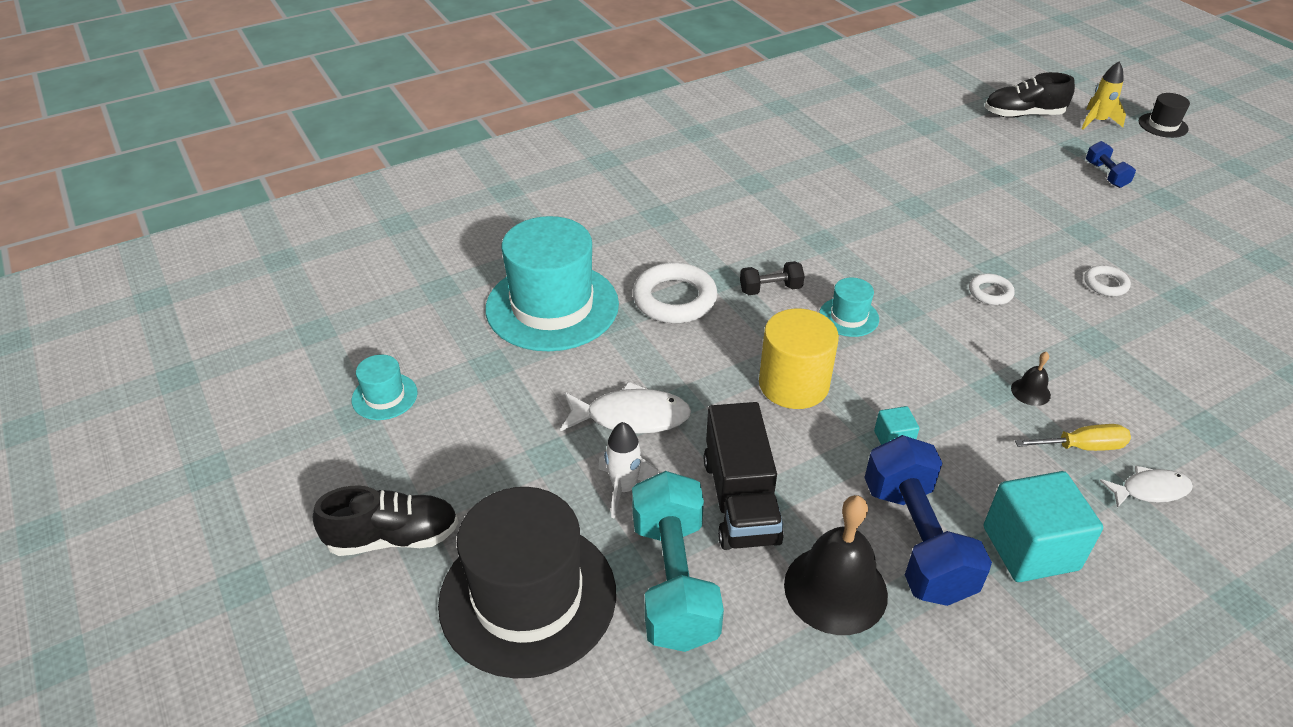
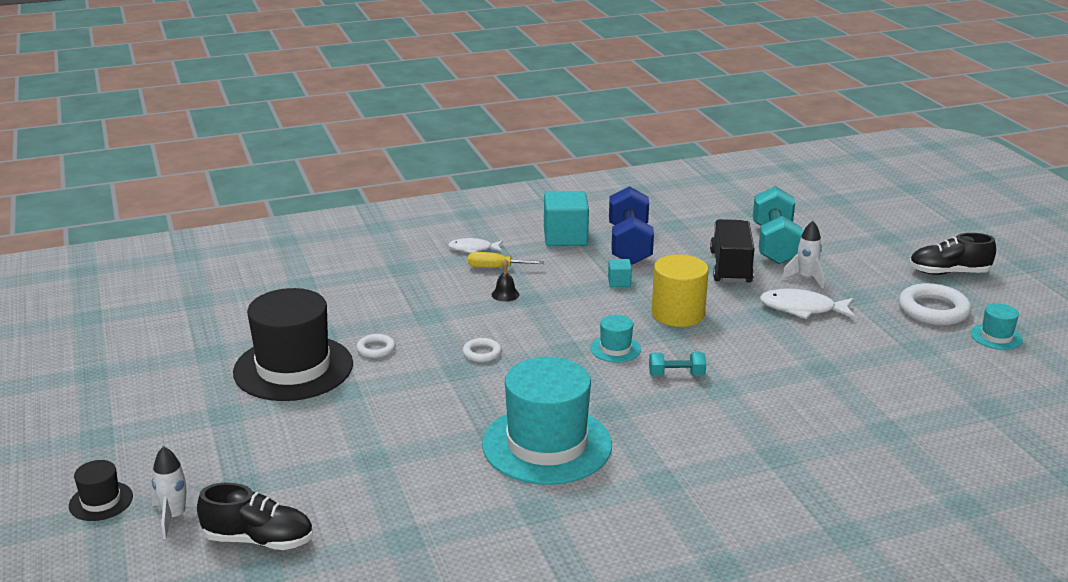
camera: 170 degrees left, 15 degrees down
(528, 597) = (858, 246): black hat -> black hat (293, 368)
(552, 306) = (878, 382): turquoise hat -> turquoise hat (547, 445)
(674, 299) = (765, 376): white ring -> white ring (933, 310)
(770, 289) = (676, 375): black dumbbell -> turquoise dumbbell
(835, 589) = (684, 235): black bell -> none
(1097, 121) = (175, 517): yellow rocket -> white rocket
(1106, 175) = (254, 445): blue dumbbell -> none

